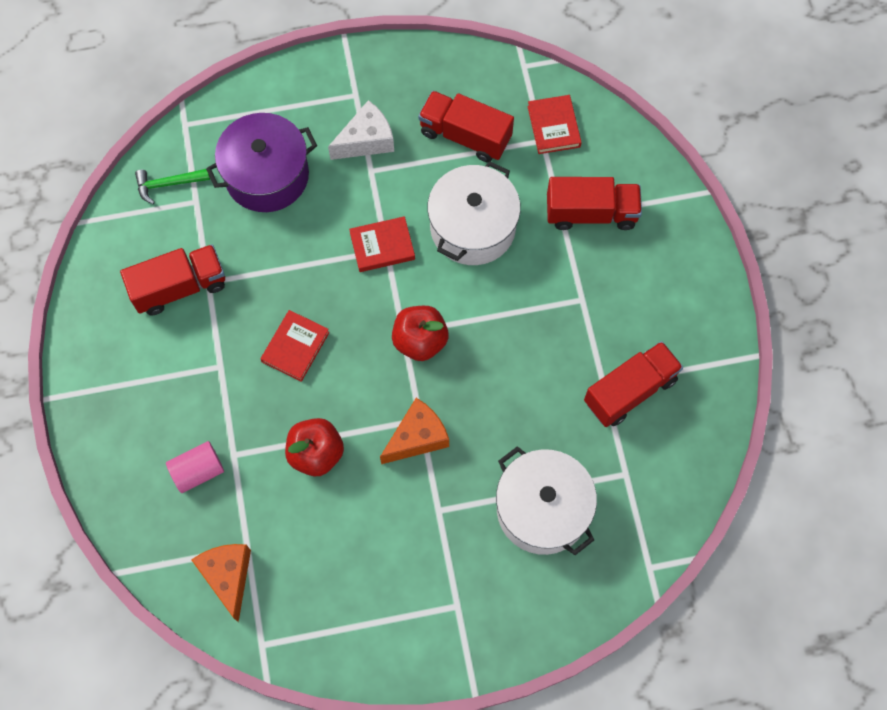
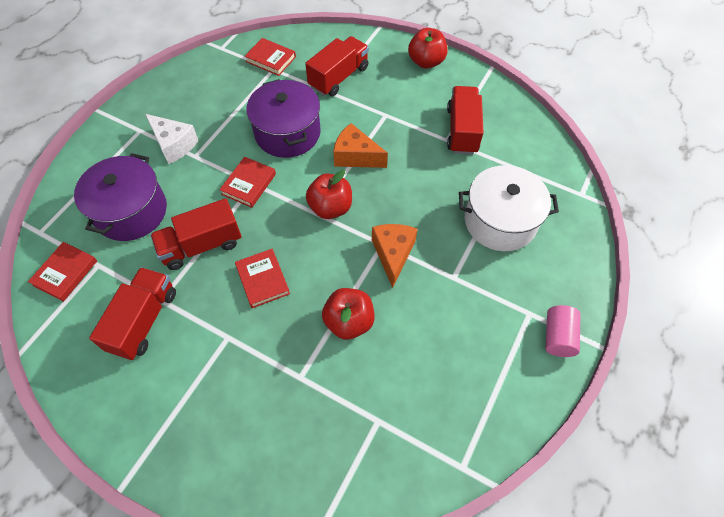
camera: 50 degrees left, 10 degrees down
(168, 184) = (65, 273): green hammer -> red book
(198, 471) = (289, 412): pink cylinder -> pink cylinder (558, 336)
(228, 576) = (389, 452): orange cheese -> orange cheese (355, 156)
(366, 140) = (174, 145): white cheese -> white cheese turned 120 degrees clockwise
(465, 135) = (229, 98): red truck -> red truck (201, 245)
(473, 227) = (287, 133): white pot -> purple pot
(698, 282) = (426, 62): none -> red apple

